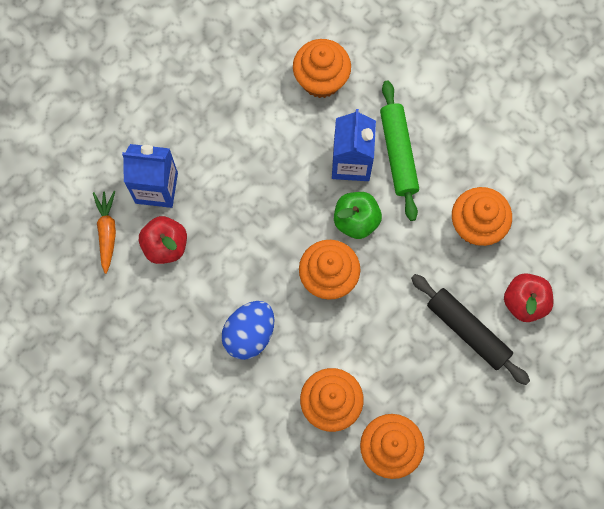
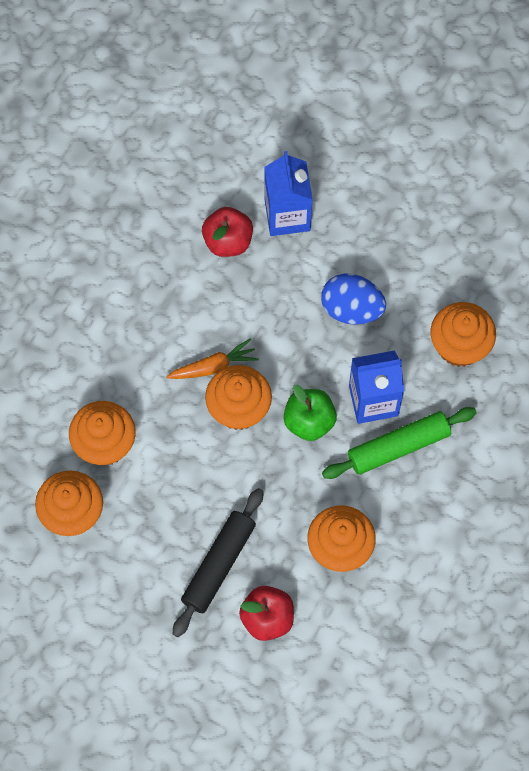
camera: 75 degrees right, 5 degrees down
(107, 232) = (226, 182): orange carrot -> orange carrot (213, 366)
(249, 334) = (157, 346): blue egg -> blue egg (351, 309)

